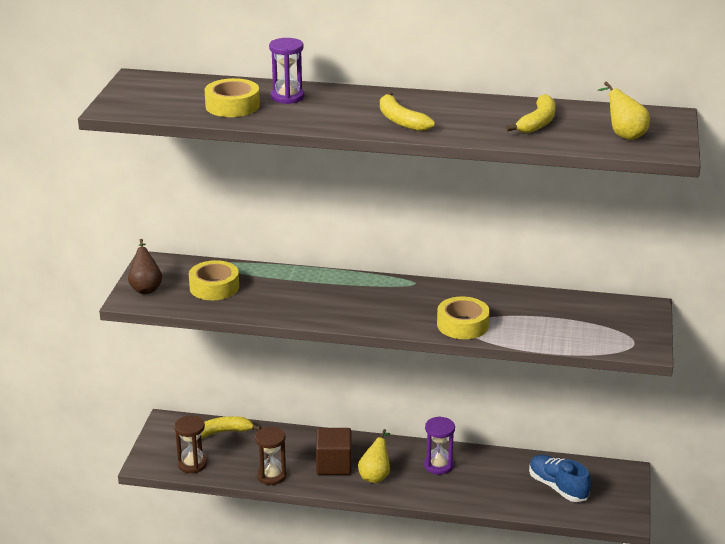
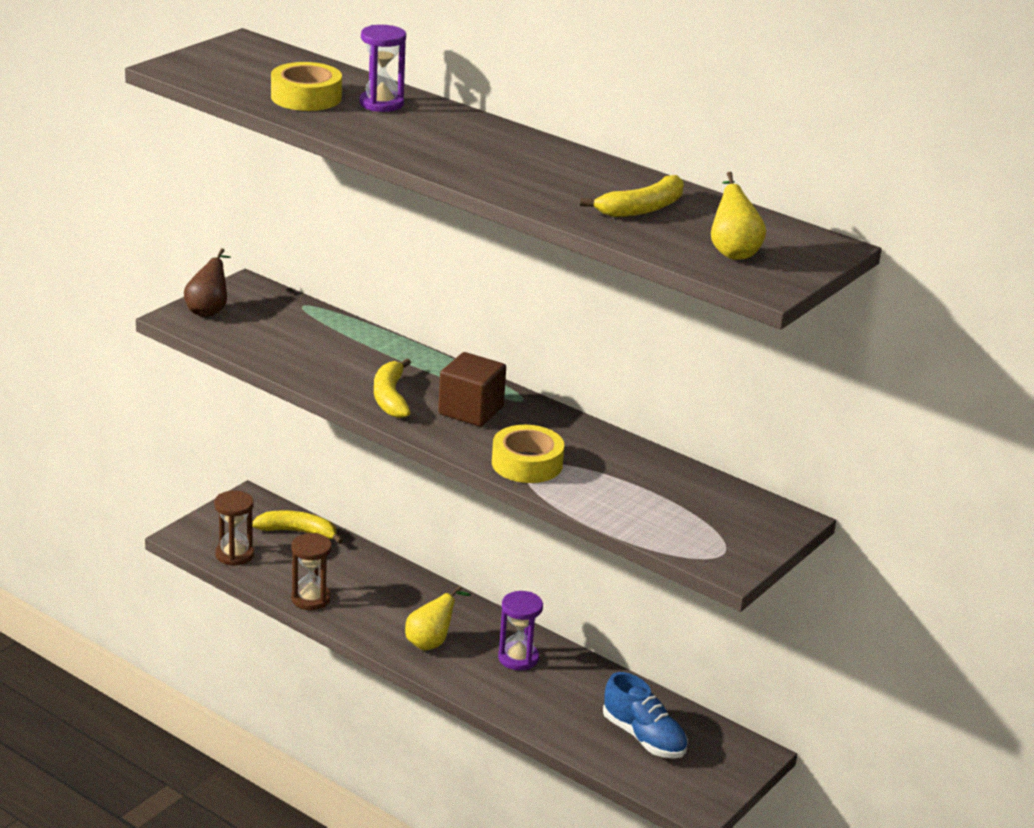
camera: 25 degrees right, 0 degrees up
(214, 287) = (284, 332): yellow tape -> none
(334, 465) = (393, 612): brown cube -> brown cube (471, 411)
(401, 120) = (477, 162): yellow banana -> yellow banana (390, 397)
(557, 487) = (644, 737): blue shoe -> blue shoe turned 150 degrees clockwise

